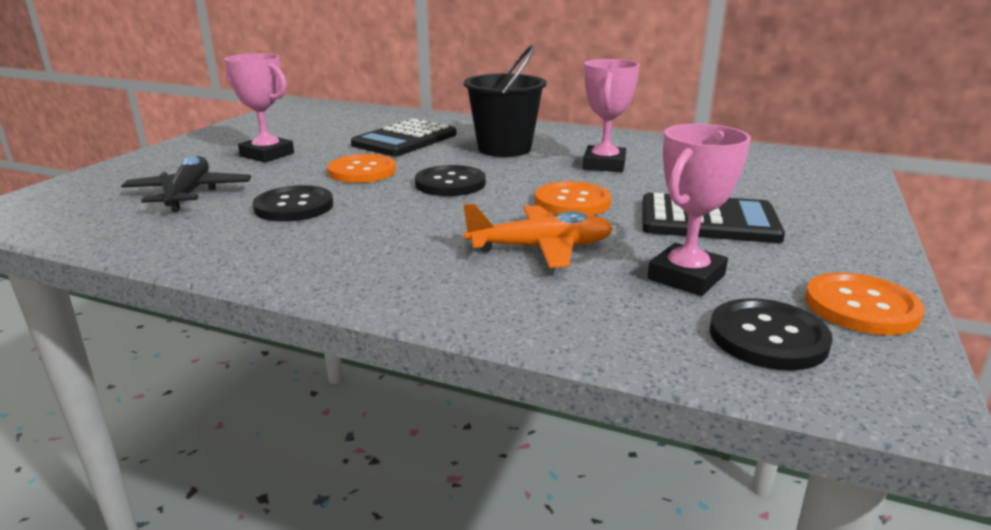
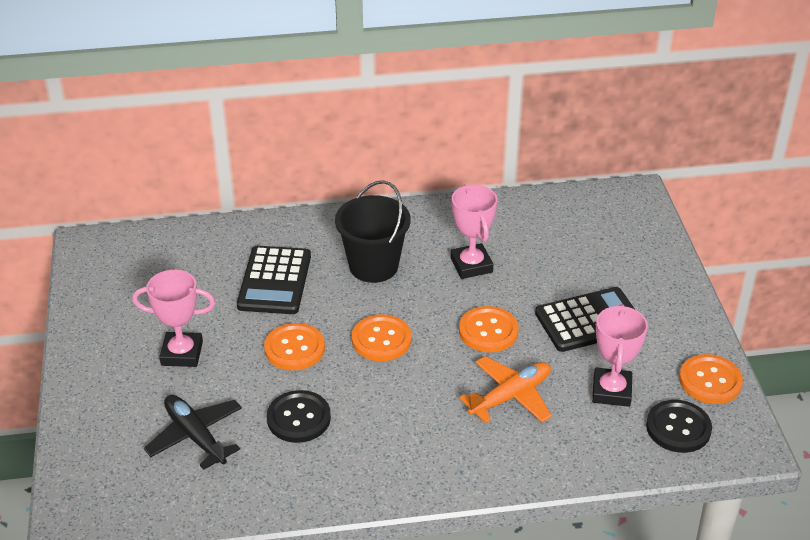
camera: 30 degrees left, 15 degrees up
(450, 183) = (381, 340): black button -> orange button

